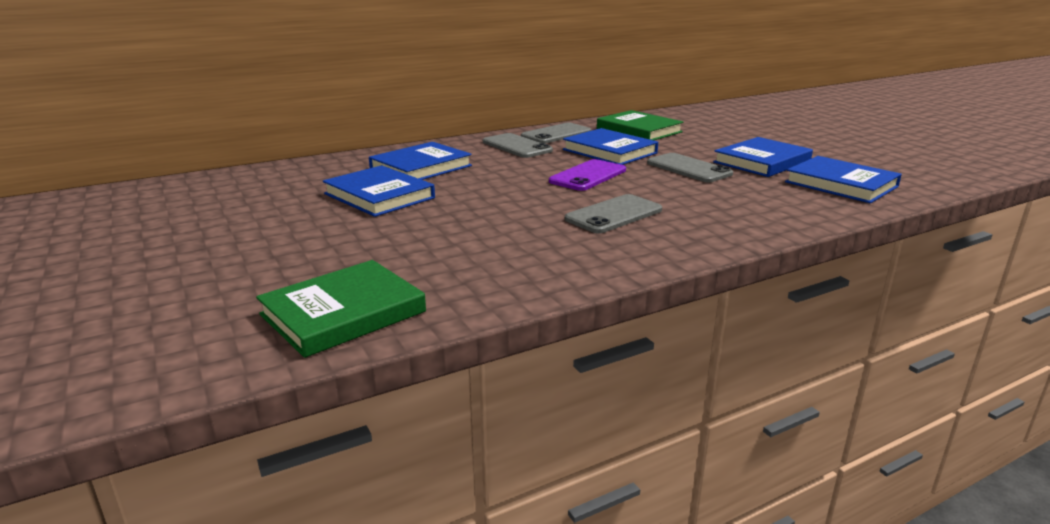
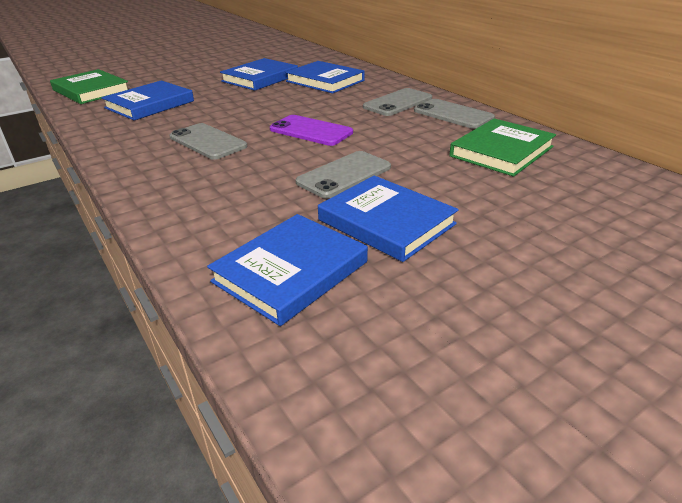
camera: 85 degrees right, 10 degrees up
(609, 151) = (397, 138): blue book -> blue book (149, 104)

